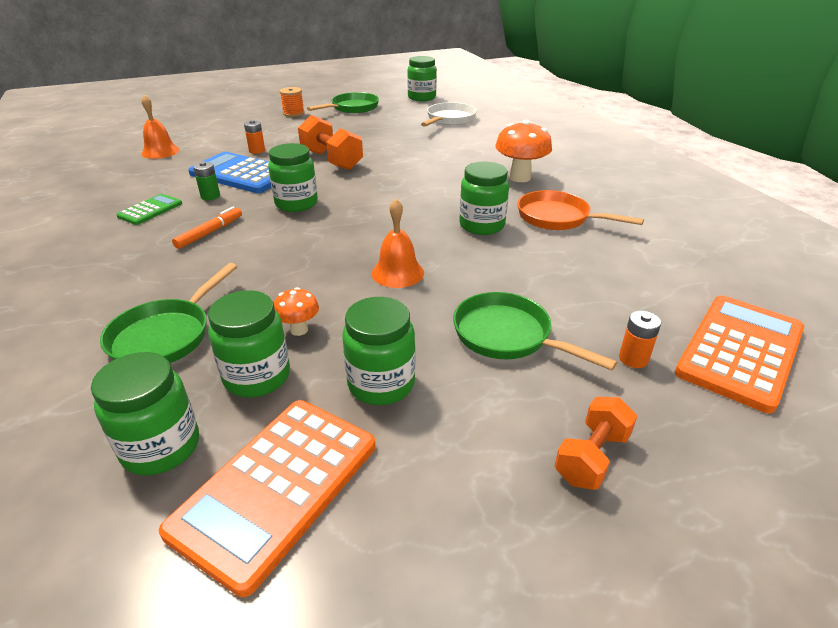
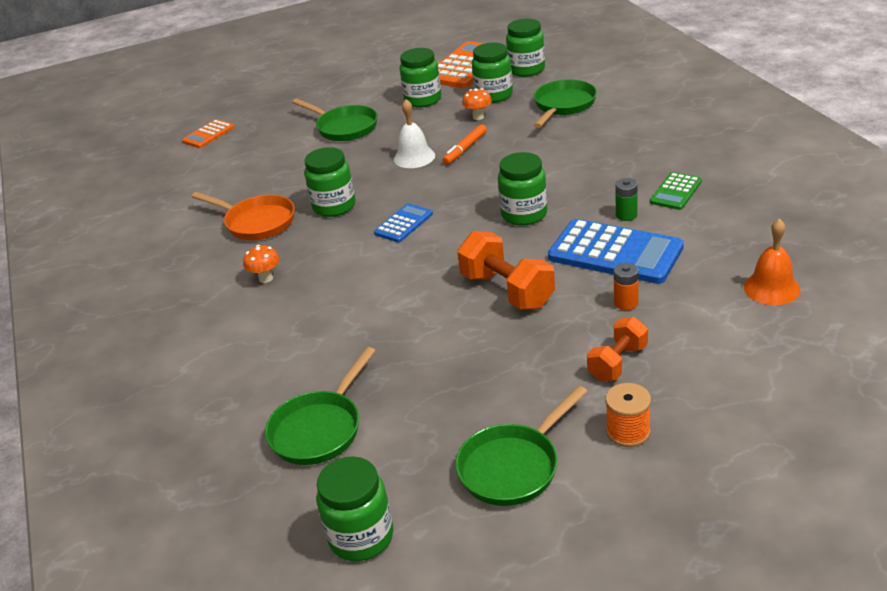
camera: 175 degrees left, 0 degrees up
(210, 232) = (591, 174): orange marker -> orange marker (465, 149)
(397, 273) = (414, 157): orange bell -> white bell
(408, 205) = (404, 224): none -> blue calculator
(449, 119) = (319, 429): white pan -> green pan
(520, 177) = (266, 278): orange mushroom -> orange mushroom, size x0.54
(591, 457) = (324, 88): orange dumbbell -> orange dumbbell (617, 363)
(633, 359) = (275, 125): orange battery -> none
(740, 351) = (208, 134): orange calculator -> orange calculator, size x0.52

